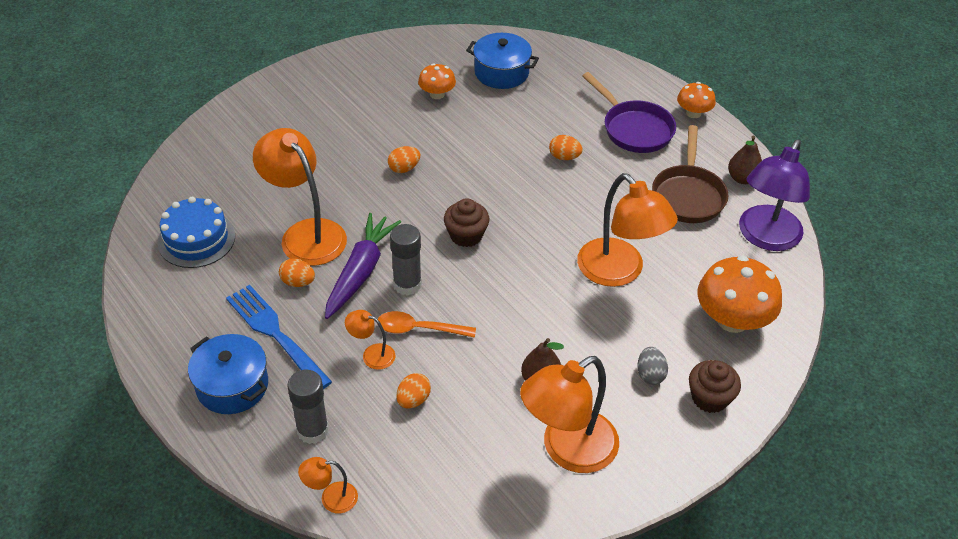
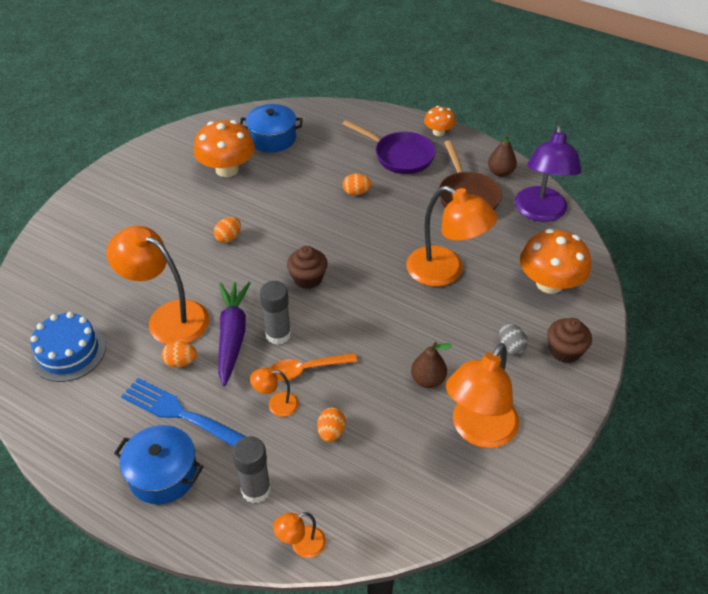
camera: 20 degrees left, 0 degrees up
(437, 94) = (227, 169): orange mushroom -> orange mushroom, size x1.82

